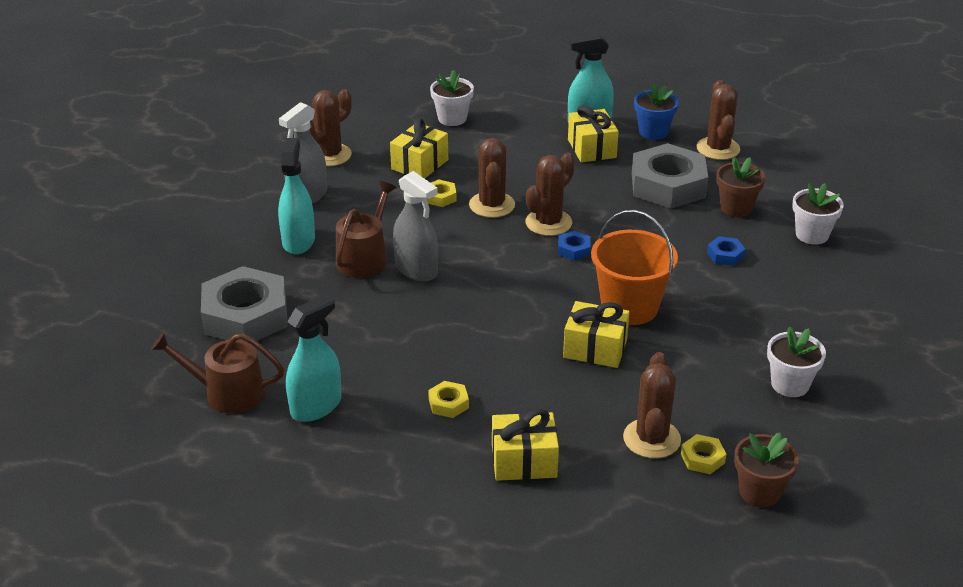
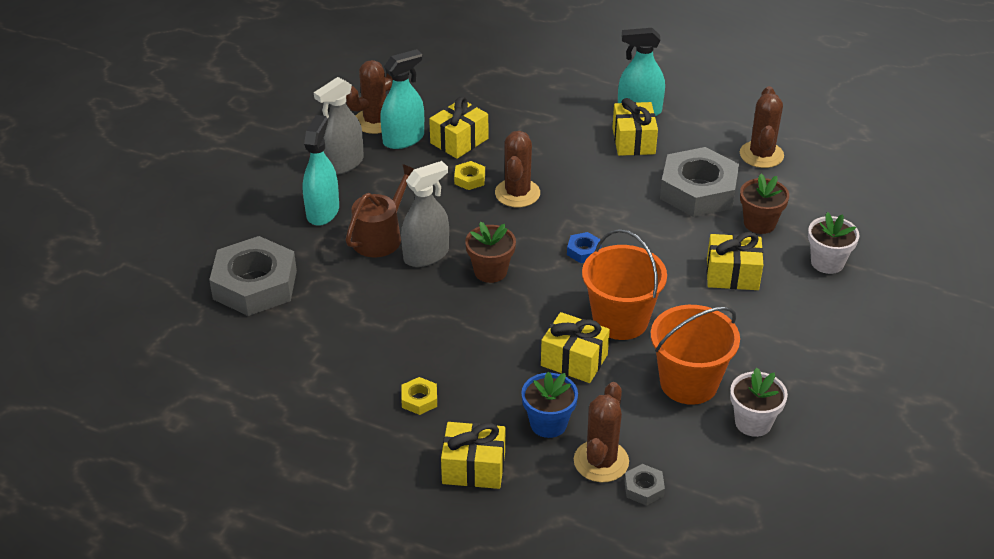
camera: 10 degrees right, 5 degrees up
(227, 393) = (220, 362): brown watering can -> none
(316, 406) = (296, 386): turquoise spray bottle -> turquoise spray bottle (403, 139)
(416, 270) = (426, 255): grey spray bottle -> grey spray bottle turned 90 degrees counterclockwise
(452, 118) = (504, 93): white flower pot -> none
(548, 223) = (567, 219): brown cactus -> none
(653, 132) = (701, 128): blue flower pot -> blue flower pot (548, 423)
(702, 458) = (644, 488): yellow nut -> grey nut
(715, 356) = (688, 383): none -> orange bucket
(725, 255) = (732, 275): blue nut -> yellow gift
(760, 492) = (688, 530): brown flower pot -> brown flower pot (490, 271)

